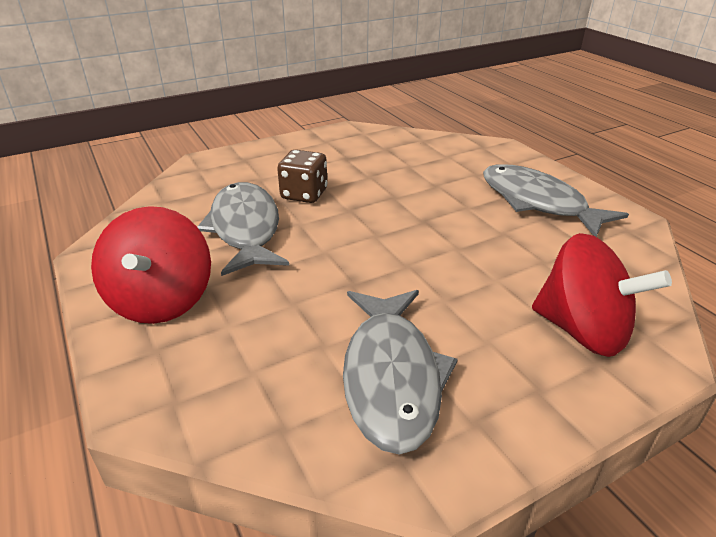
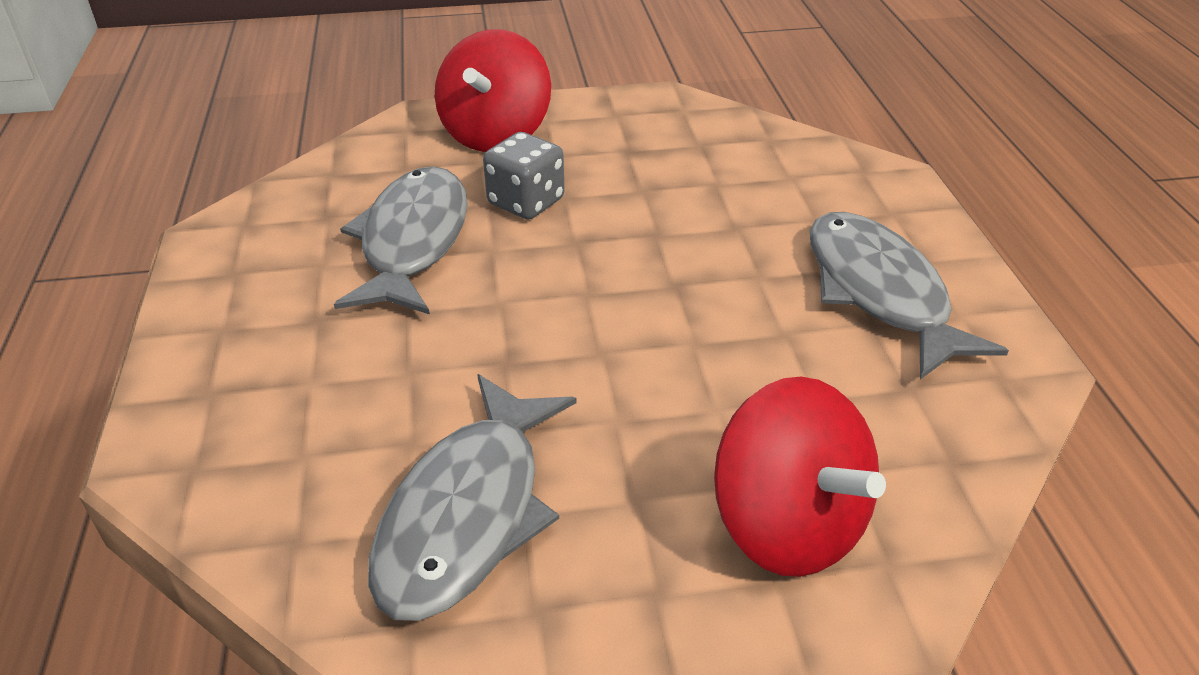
camera: 20 degrees right, 5 degrees up
(162, 300) = (250, 325): red spinning top -> red spinning top (496, 134)
(304, 194) = (526, 202): brown dice -> grey dice

